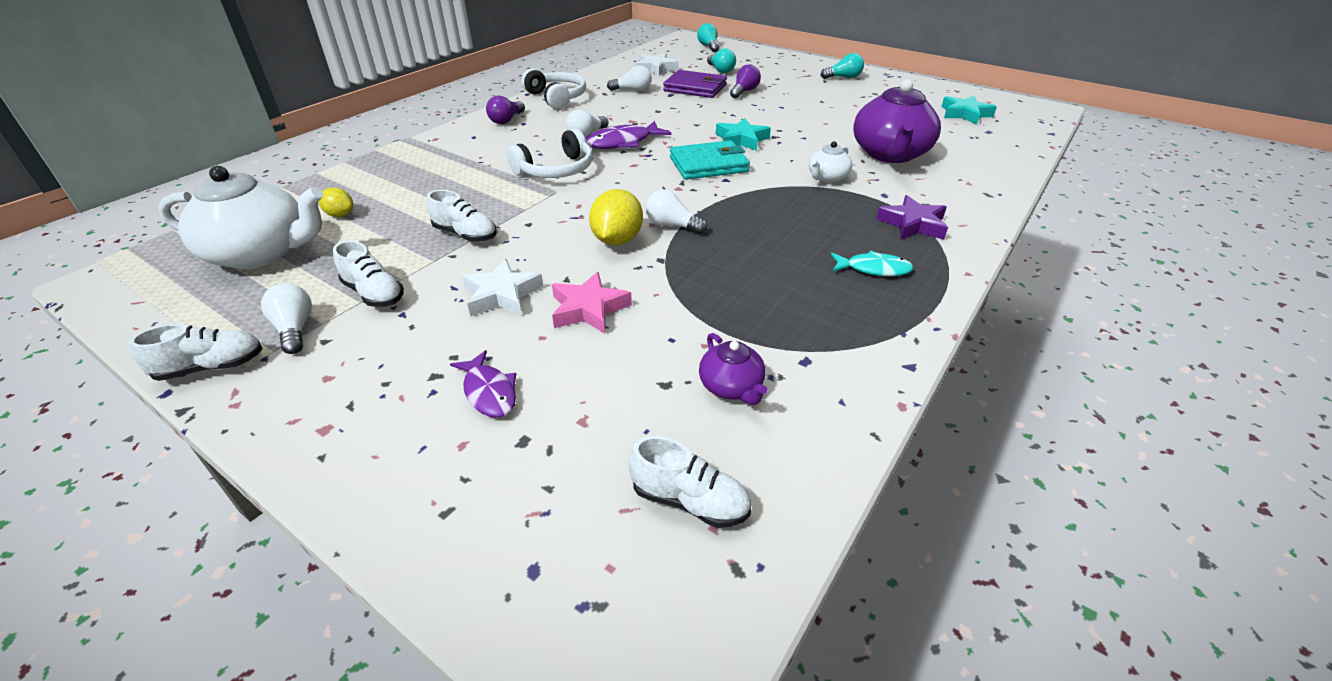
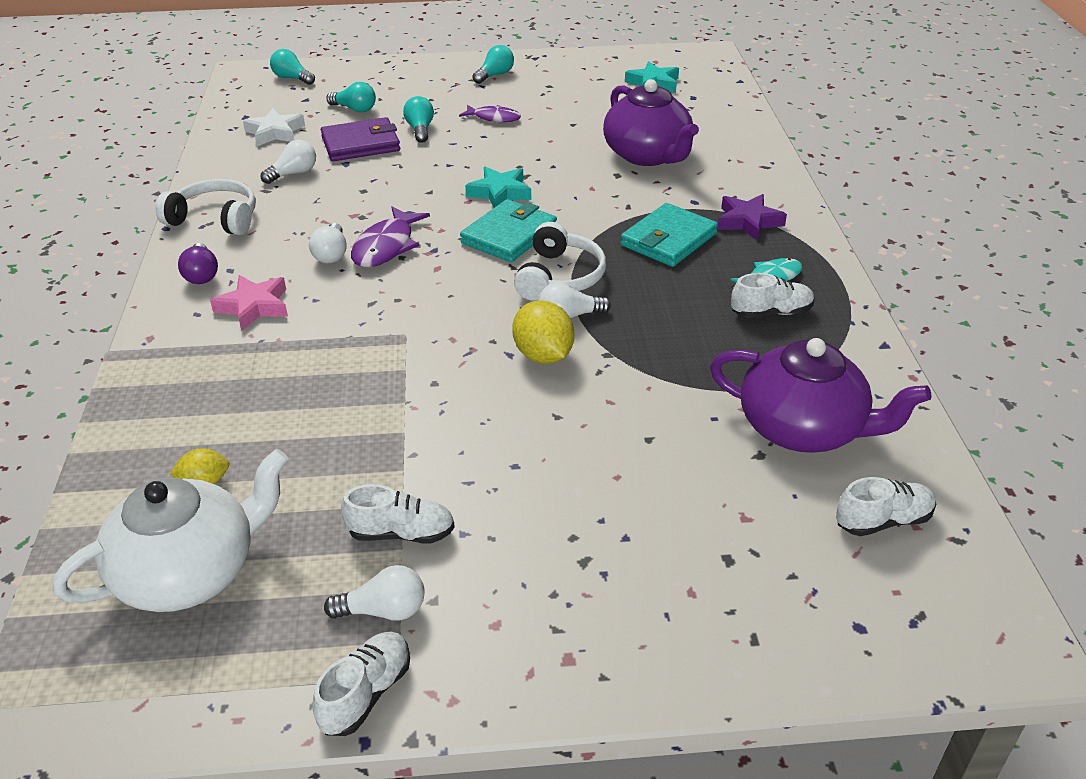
camera: 40 degrees left, 0 degrees up
(295, 329) = (384, 610): white light bulb -> white light bulb turned 150 degrees clockwise
(465, 234) = (389, 427): white shoe -> white shoe (771, 313)
(489, 392) = (648, 544): purple fish -> purple fish (494, 118)
(502, 295) = (524, 462): white star -> none
(556, 170) = (366, 311): white headphones -> white headphones (560, 277)
(588, 309) = (616, 431): pink star -> pink star (254, 307)
(731, 387) = (803, 429): purple teapot -> purple teapot, size x2.06
(744, 91) = (420, 130): purple light bulb -> turquoise light bulb
(823, 210) = (668, 239): none -> turquoise wallet
(827, 178) = (629, 204): white teapot -> none

